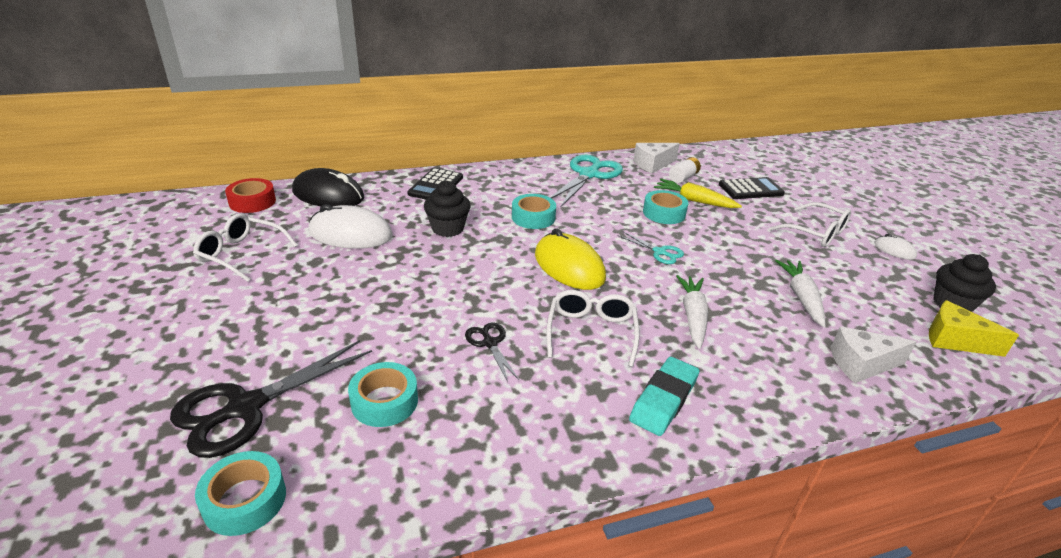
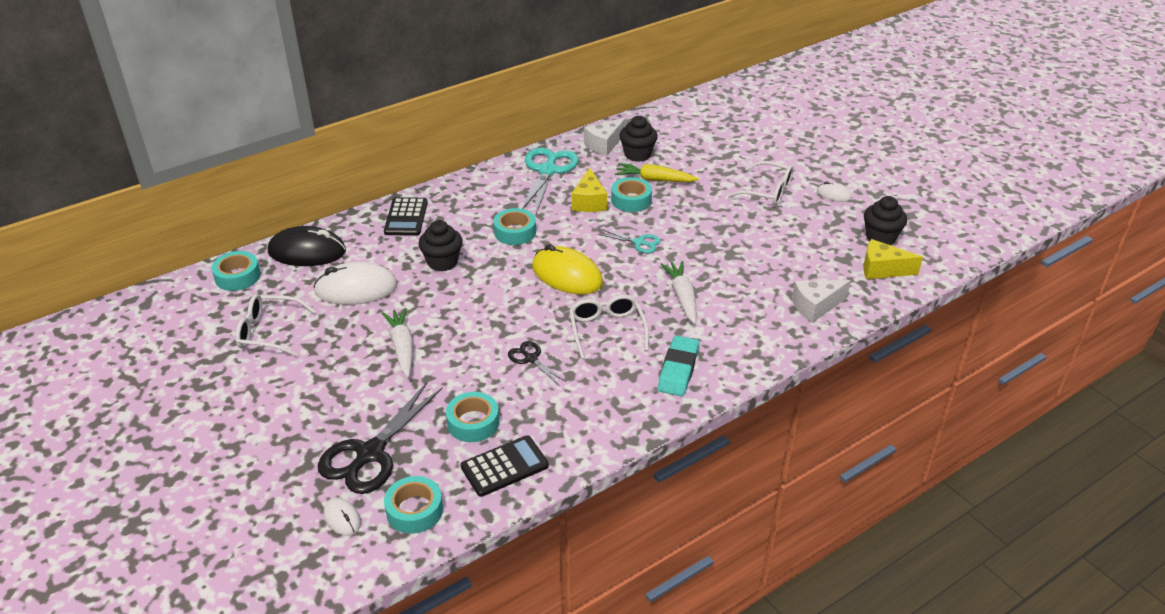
camera: 15 degrees left, 5 degrees up
(153, 484) = (342, 518): none -> white mouse
(252, 202) = (237, 276): red tape -> turquoise tape
(620, 206) = (589, 202): none -> yellow cheese
(683, 178) = (637, 154): white battery -> black cupcake
(750, 189) = (702, 155): black calculator -> black calculator (504, 466)
(801, 298) = (764, 259): white carrot -> white carrot (402, 347)

